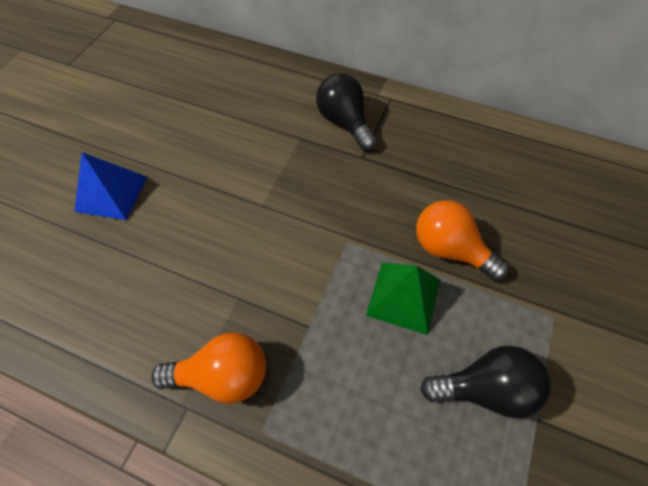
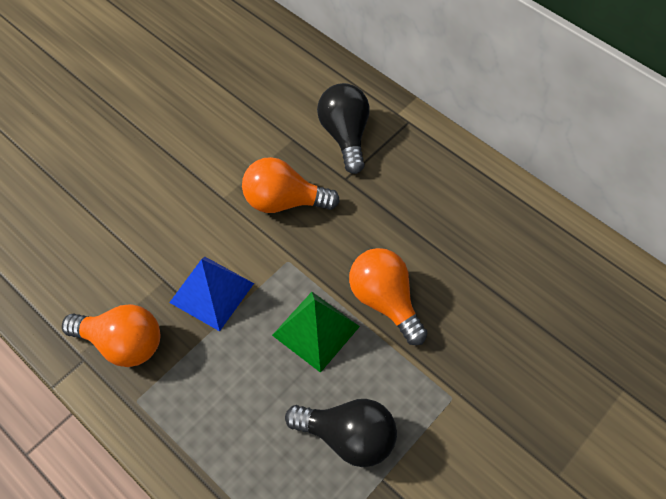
camera: 20 degrees right, 0 degrees up
(111, 193) = (89, 144): blue pyramid -> blue pyramid (211, 293)
(318, 191) = (284, 201): none -> orange light bulb

